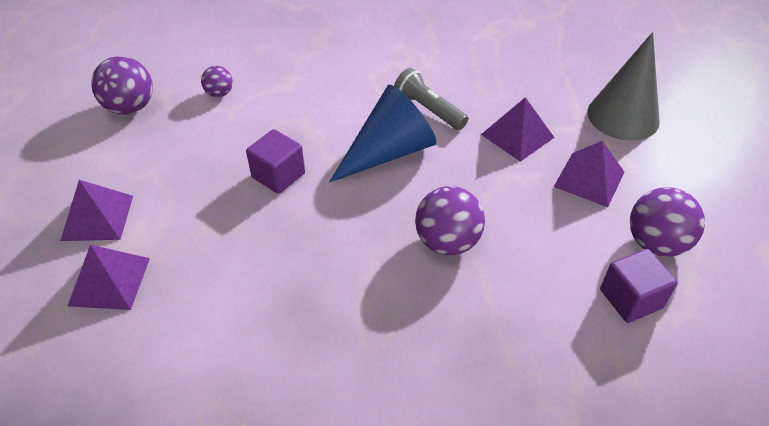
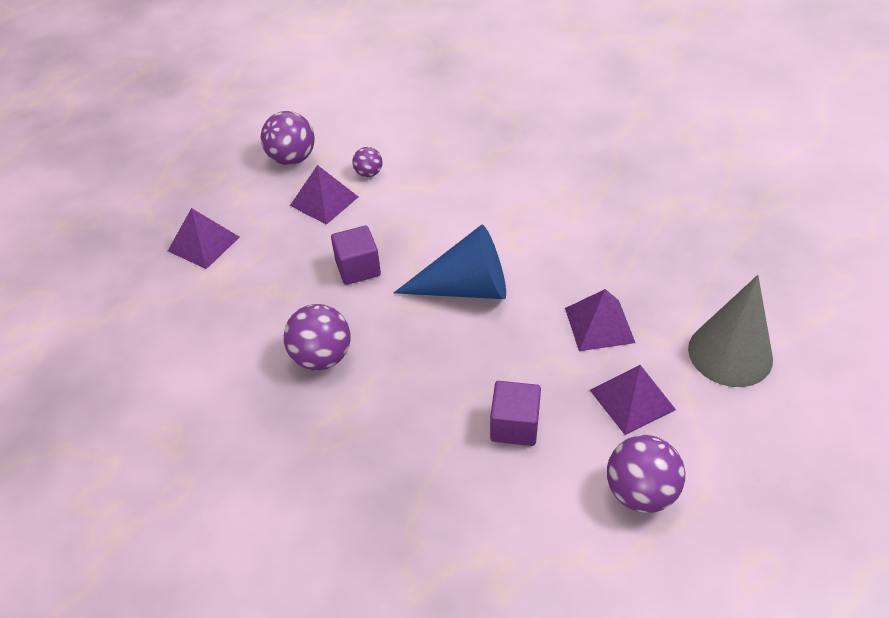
camera: 35 degrees right, 0 degrees up
(109, 281) = (176, 298): purple pyramid -> purple pyramid (324, 201)
(428, 110) = (536, 263): grey flashlight -> none
(447, 242) = (446, 393): purple ball -> purple ball (322, 357)
(631, 299) = (565, 528): purple cube -> purple cube (514, 426)

